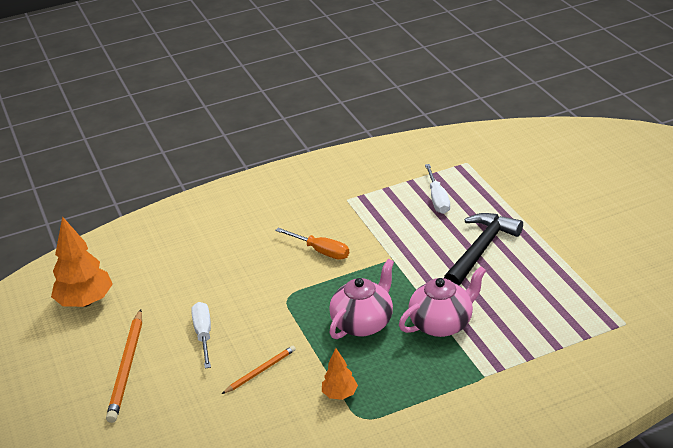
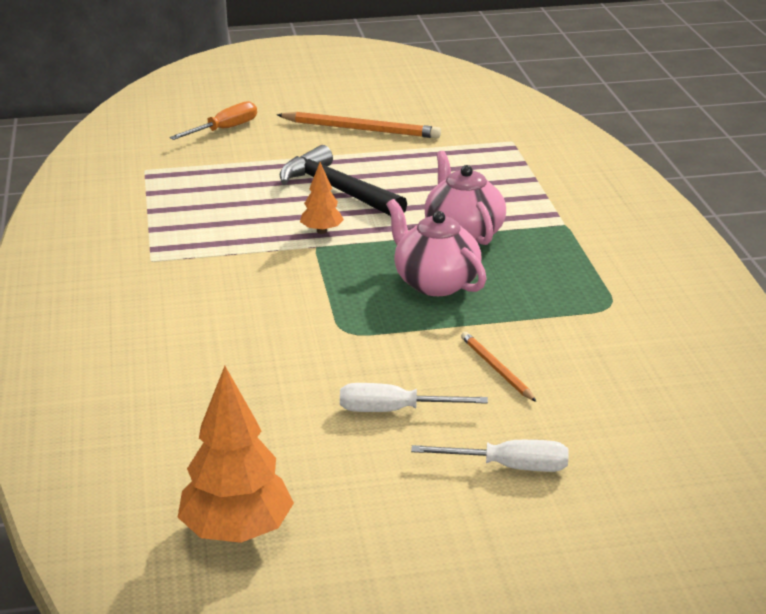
camera: 80 degrees left, 5 degrees down
(127, 368) = (438, 491): orange pencil -> orange pencil (361, 129)
(321, 251) = (260, 294): orange screwdriver -> orange screwdriver (224, 129)
(340, 394) = (564, 315): orange tree -> orange tree (321, 231)
(437, 199) = (209, 199): white screwdriver -> white screwdriver (509, 467)

